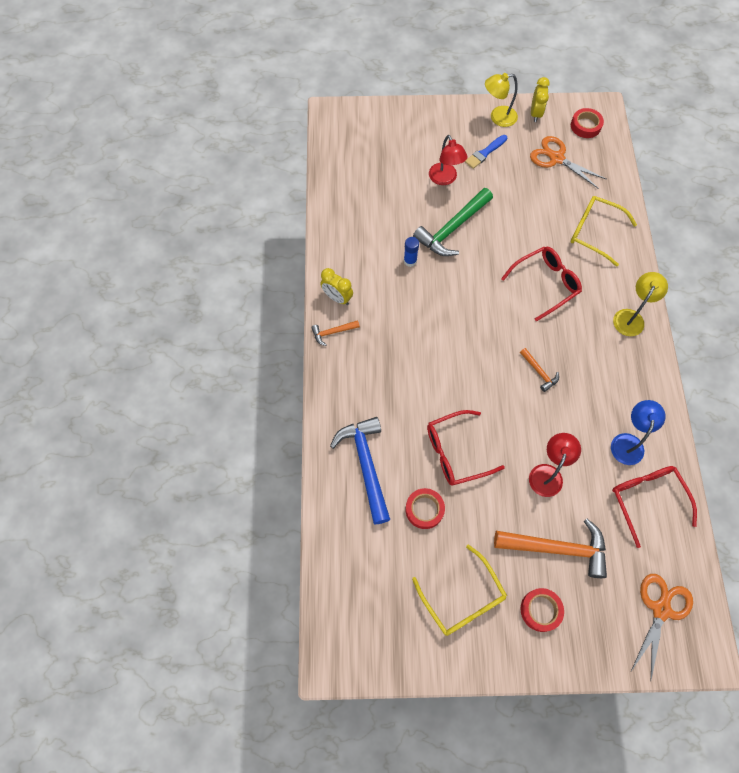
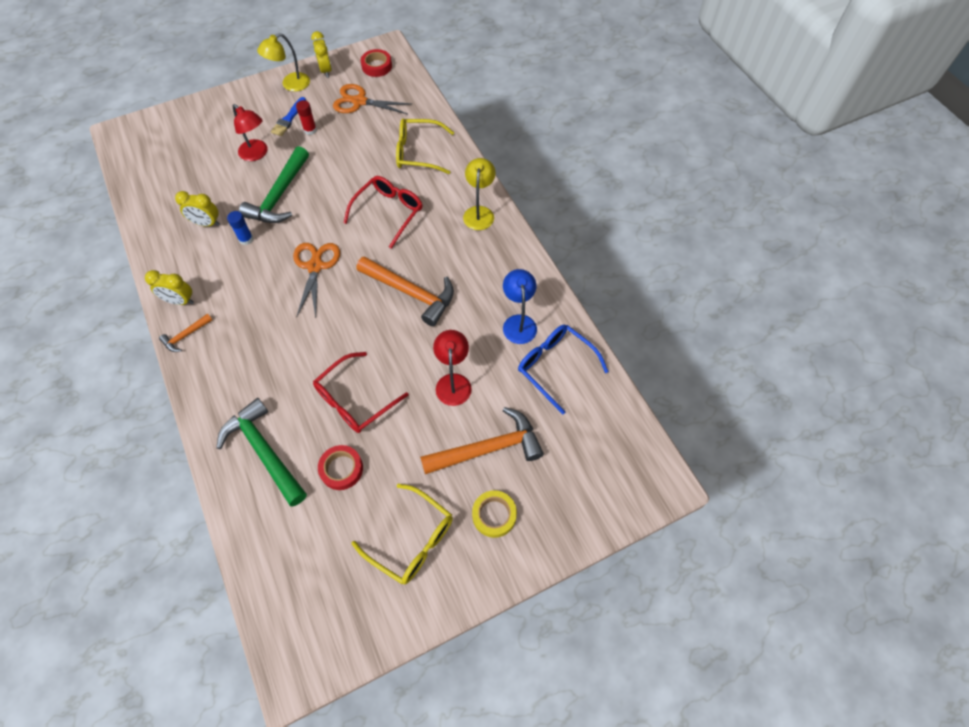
camera: 25 degrees left, 5 degrees down
(366, 464) = (264, 451): blue hammer -> green hammer
(381, 232) = (206, 223): none -> yellow clock
(501, 172) = (310, 130): none -> red glue stick
(539, 372) = (411, 293): orange hammer -> orange hammer, size x2.08
(540, 610) = (494, 515): red tape -> yellow tape
(647, 499) = (555, 366): red glasses -> blue glasses
(661, 609) = (607, 461): orange scissors -> orange scissors (315, 266)

